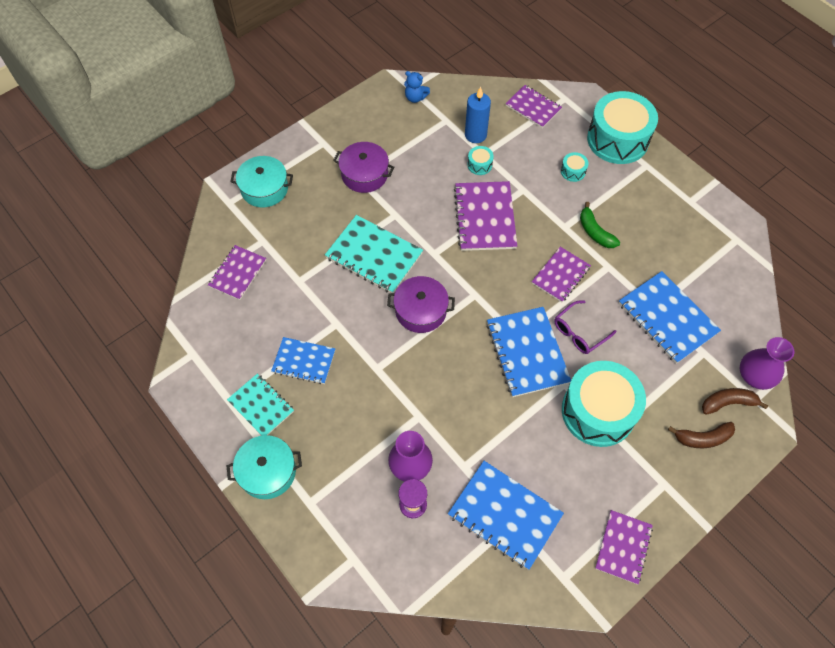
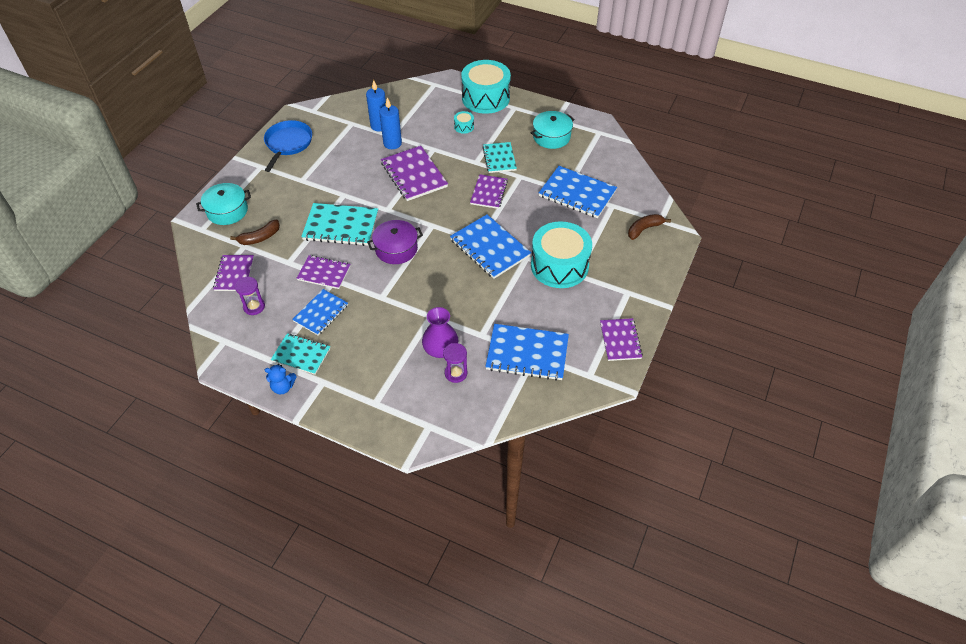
camera: 25 degrees left, 10 degrees down
(240, 324) = (254, 307): none -> purple hourglass
(267, 471) = (330, 396): turquoise pot -> turquoise pot (551, 137)
(304, 361) = (321, 313): blue notebook -> blue notebook turned 45 degrees counterclockwise
(364, 174) = (305, 176): purple pot -> none
(365, 123) = (288, 144): none -> blue pan
(415, 97) = (320, 116): blue teddy bear -> blue teddy bear (283, 387)
(479, 165) = (392, 143): turquoise drum -> blue candle
(533, 107) = (414, 96): purple notebook -> purple notebook (324, 273)
(579, 332) = (520, 223): purple glasses -> none
(595, 232) = (499, 158): green banana -> turquoise notebook
(702, 438) = (638, 256): brown banana -> brown banana (260, 238)
(755, 376) = (653, 207): purple vase -> none

